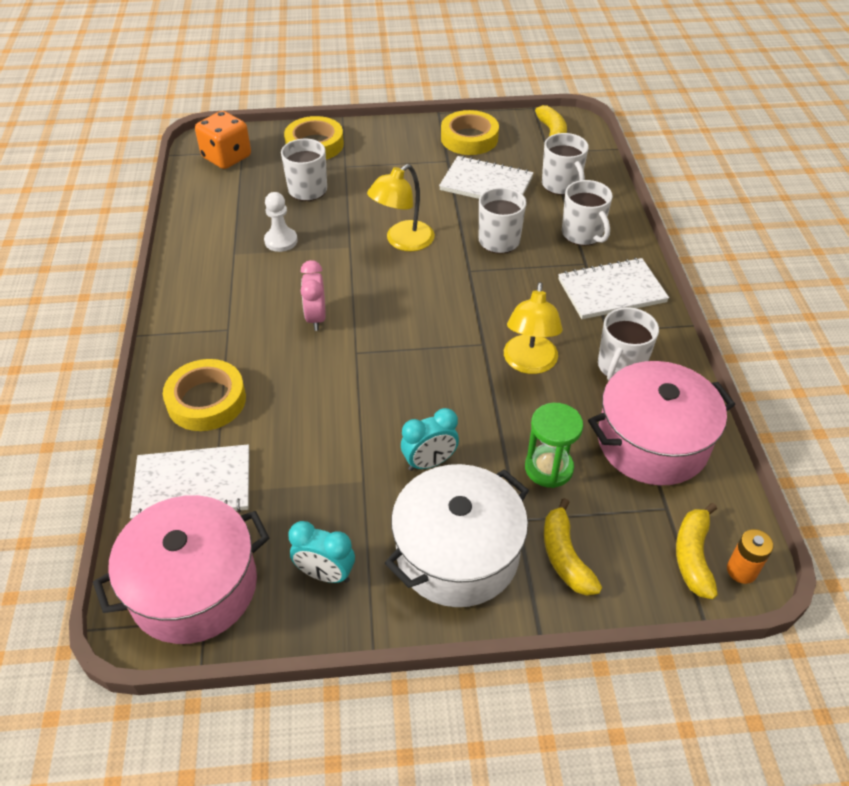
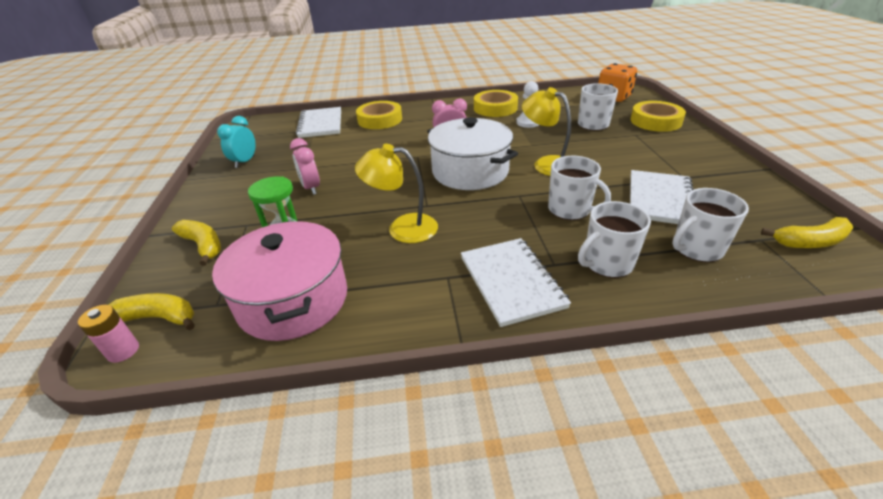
camera: 90 degrees right, 10 degrees down
(194, 587) = (258, 132): pink pot -> none
(429, 462) = (311, 188): turquoise clock -> pink clock
(457, 553) = (233, 201): white pot -> white pot (470, 171)
(469, 138) = (736, 187): yellow tape -> yellow tape (495, 108)
(565, 557) = (203, 245): yellow banana -> yellow banana turned 60 degrees clockwise
(620, 367) = (395, 283): white mug -> none
(741, 570) = (123, 351): orange battery -> pink battery

